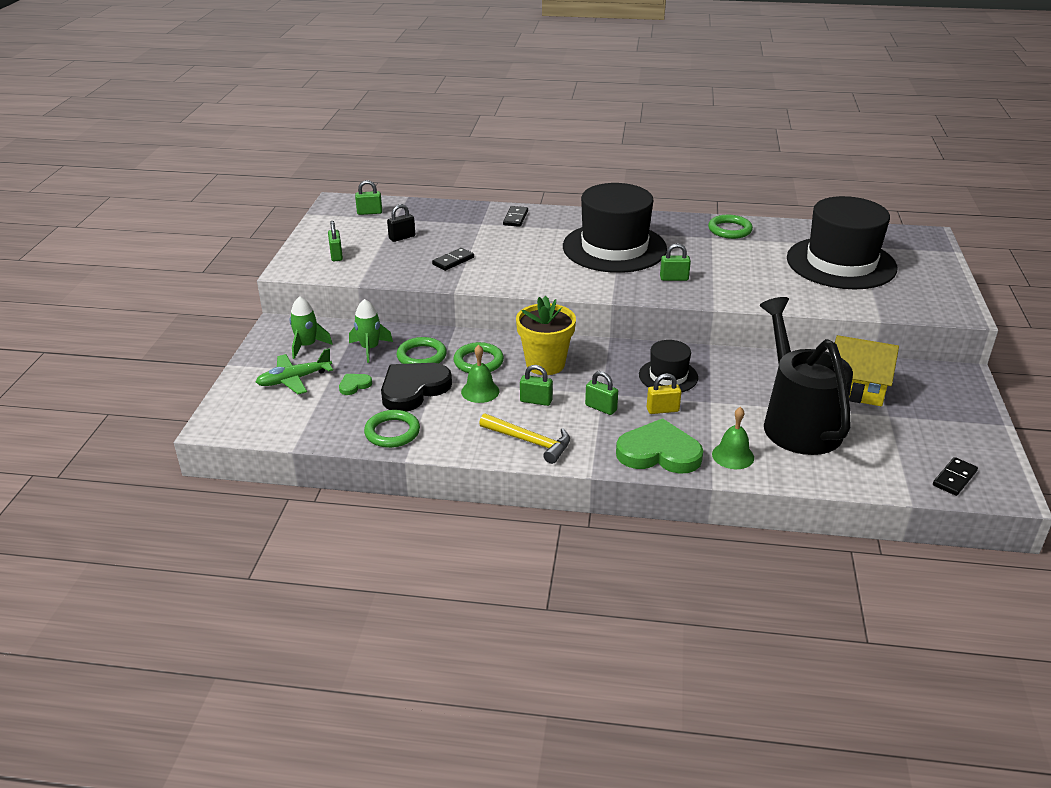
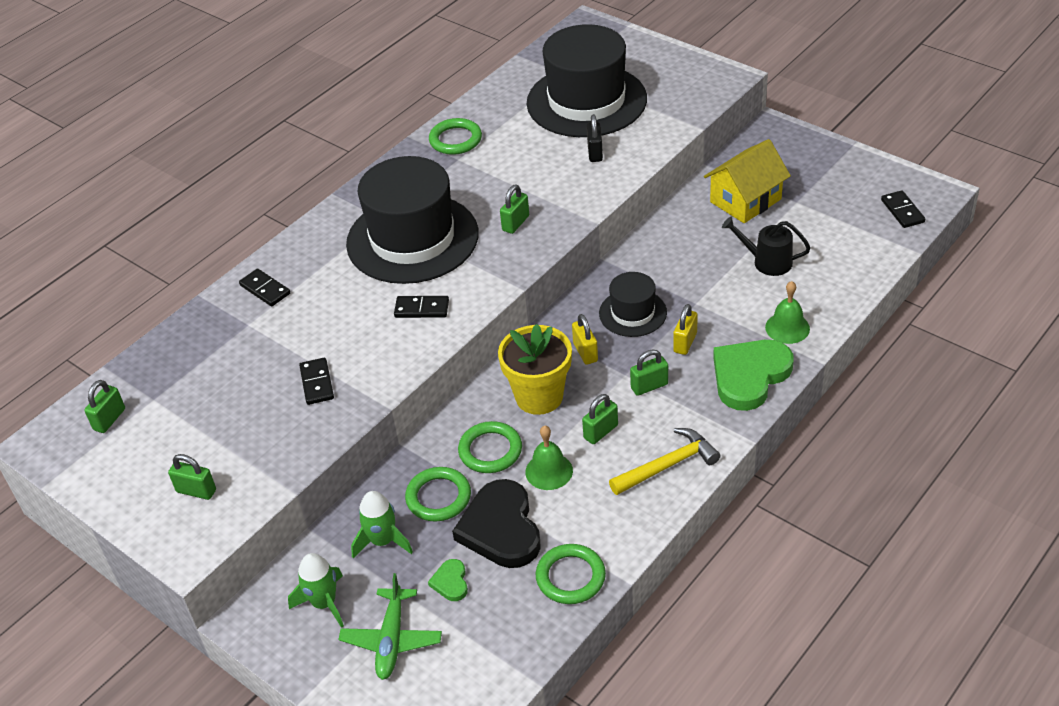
camera: 55 degrees left, 10 degrees up
(402, 237) = (211, 410): black padlock -> black padlock (595, 153)
(553, 273) = (422, 309): none -> black domino
(606, 369) = (585, 352): none -> yellow padlock
(797, 422) = (766, 261): black watering can -> black watering can, size x0.47

